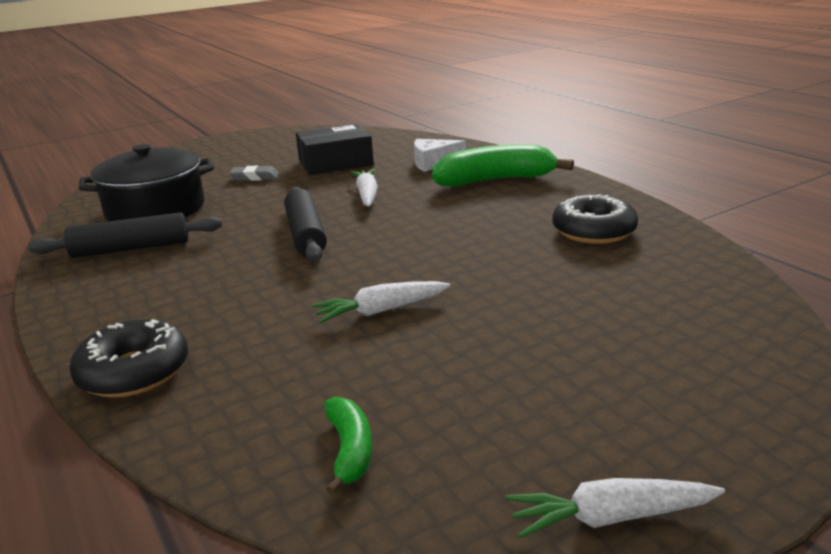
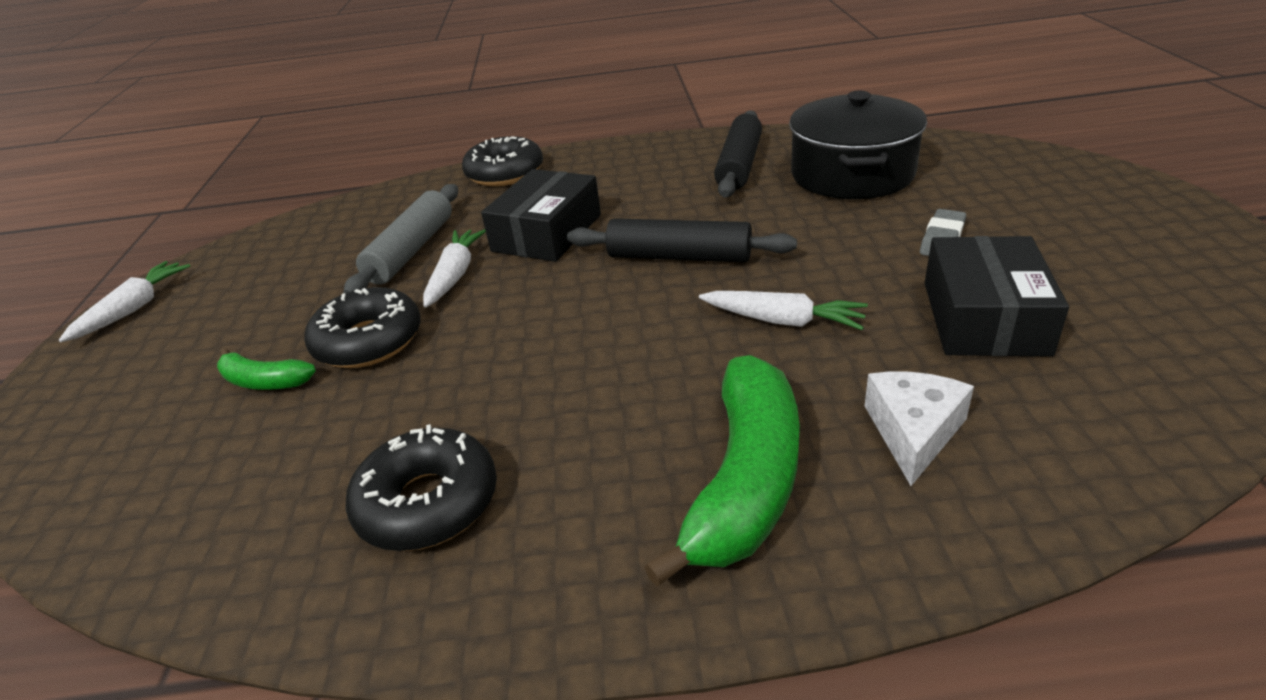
camera: 120 degrees right, 10 degrees up
(285, 294) = (547, 233): none -> black box
(350, 355) = (411, 250): none -> grey rolling pin
(350, 450) = (317, 237): green banana -> green banana (264, 381)
(500, 308) = (368, 341): none -> black donut

